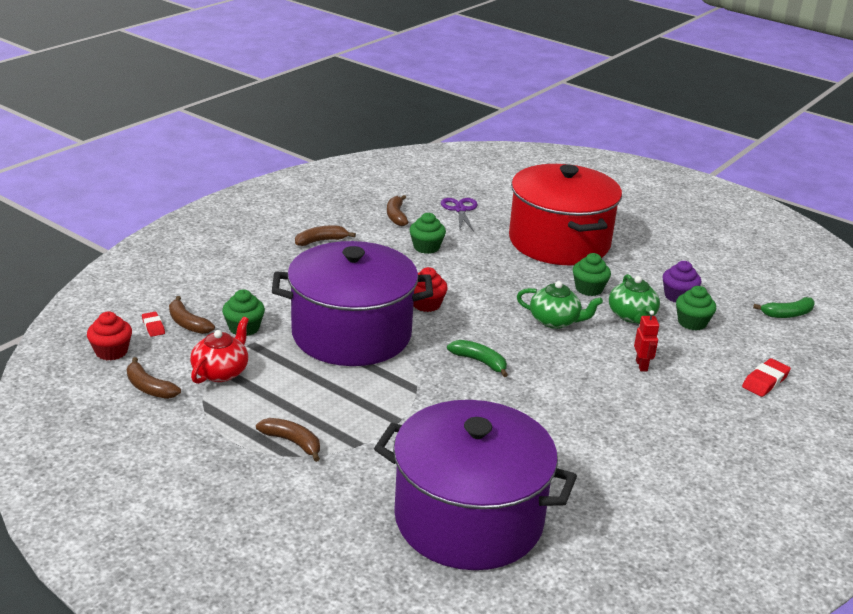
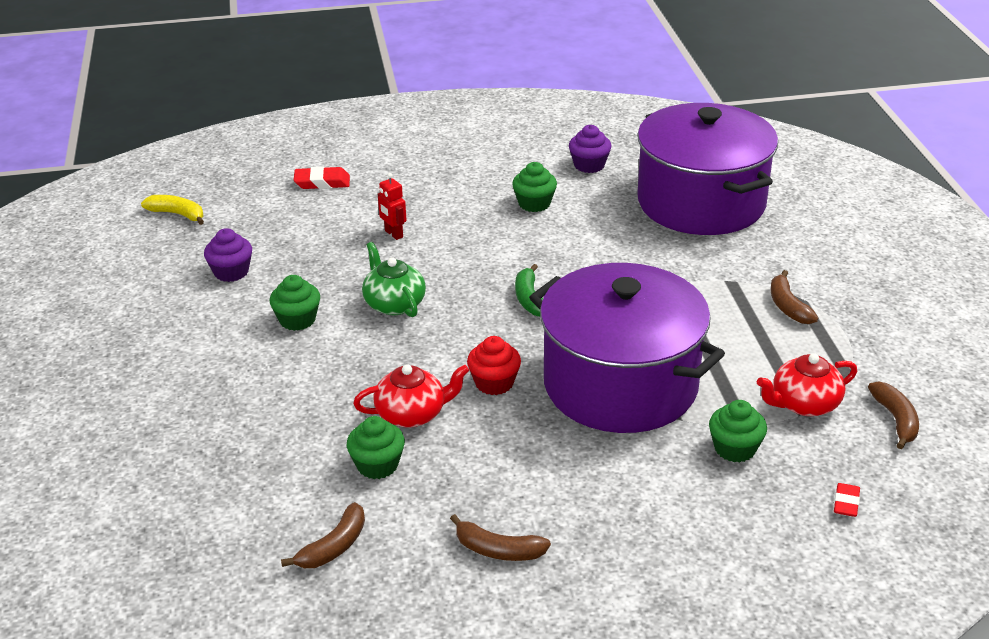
camera: 135 degrees left, 5 degrees up
(111, 351) = (918, 488): red cupcake -> none
(187, 323) = (799, 488): brown banana -> none
(445, 273) = (412, 414): none -> red teapot
(460, 210) = (232, 511): purple scissors -> none
(559, 242) = (212, 392): red pot -> none
(618, 512) = (589, 165): none -> purple cupcake
(632, 316) = (314, 275): green teapot -> none
(642, 365) = (393, 234): red robot -> red robot turned 75 degrees counterclockwise
(692, 322) = (274, 245): green cupcake -> green cupcake (534, 203)
(787, 314) = (177, 214): green banana -> yellow banana

